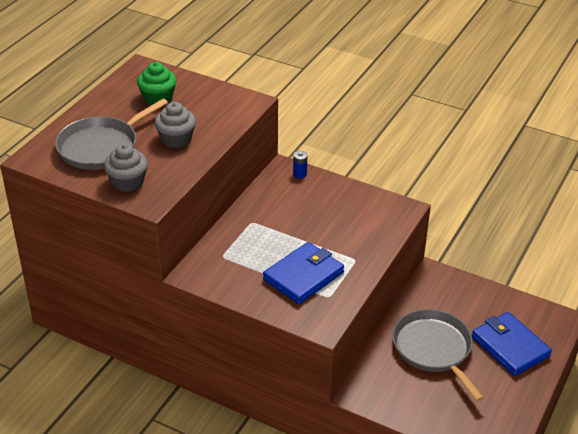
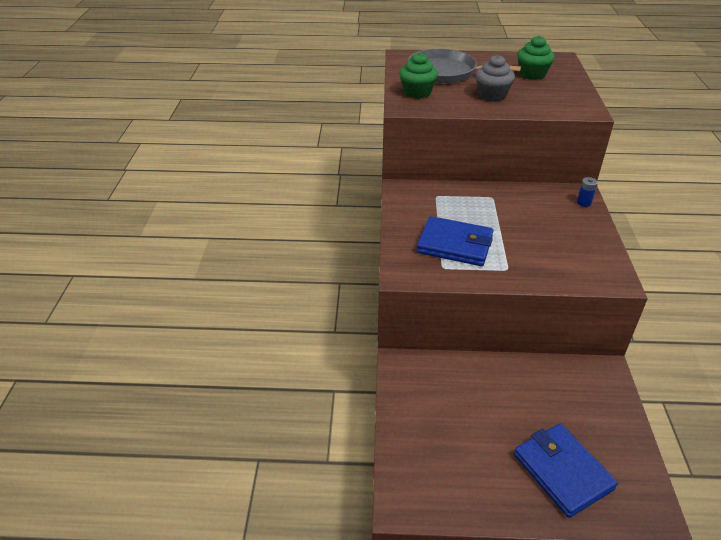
camera: 65 degrees right, 0 degrees up
(127, 182) = (417, 92): grey cupcake -> green cupcake
(434, 349) = (501, 403): grey pan -> none
(510, 347) = (562, 471): blue wallet -> blue wallet turned 60 degrees counterclockwise

